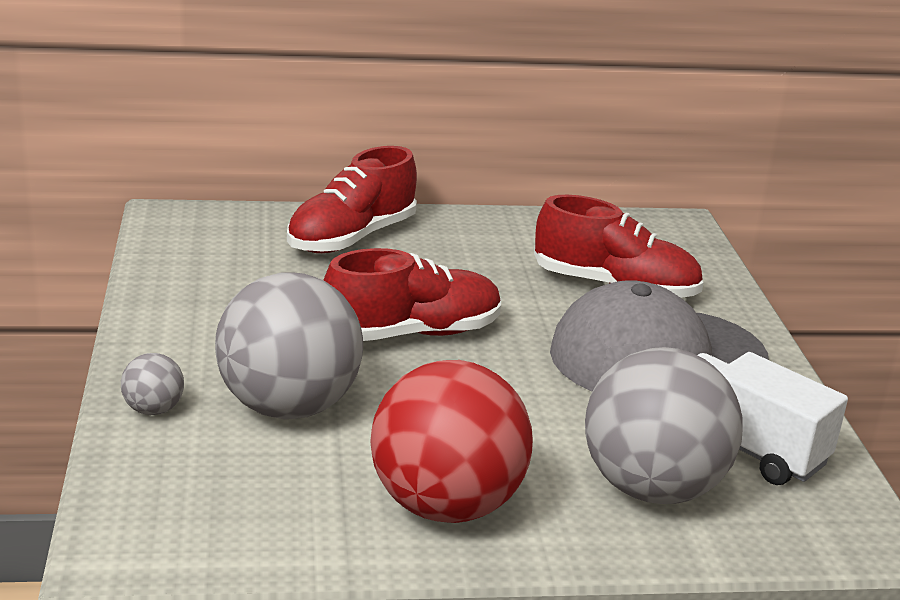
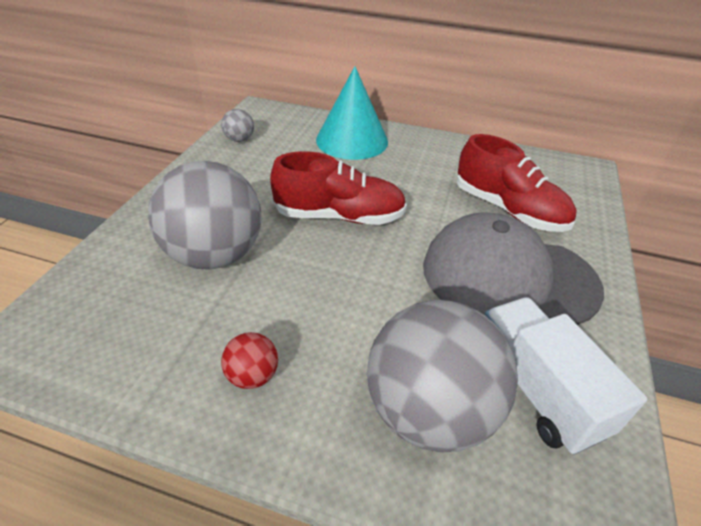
camera: 25 degrees right, 15 degrees up
(153, 410) = (134, 236): grey ball -> grey ball (239, 139)
(351, 238) = (352, 140): red shoe -> turquoise cone
(446, 505) = (253, 375): red ball -> red ball, size x0.42

